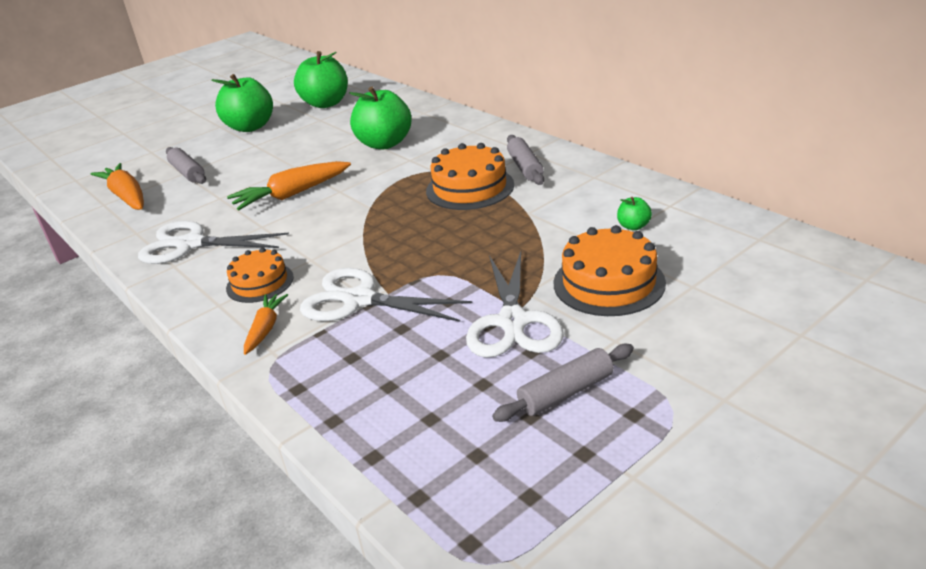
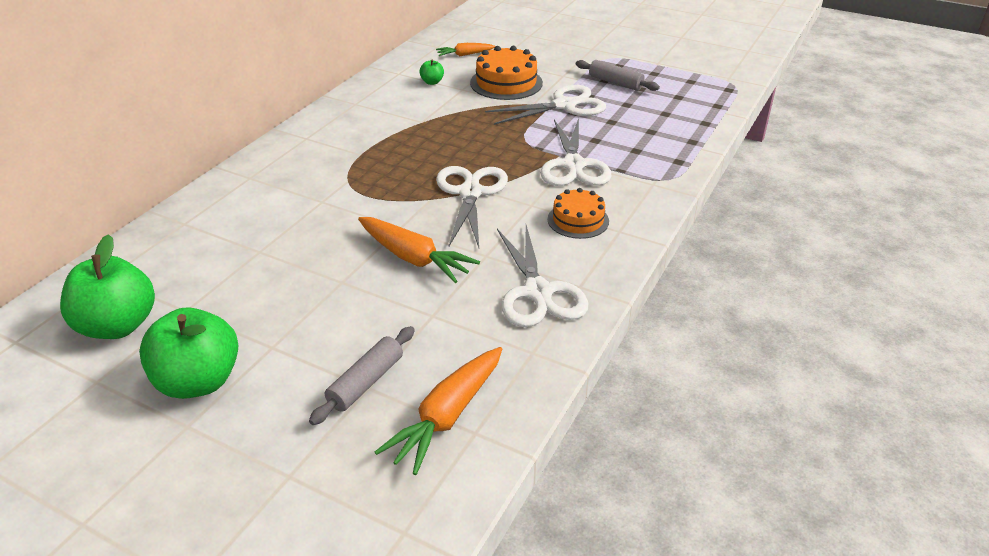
camera: 115 degrees left, 5 degrees up
(265, 329) = (632, 195): orange carrot -> orange carrot (464, 55)
(361, 228) = (470, 193): none -> white scissors
(384, 144) = (278, 229): green apple -> none
(470, 188) = (382, 154): orange cake -> none
(525, 167) = (338, 135): grey rolling pin -> none

